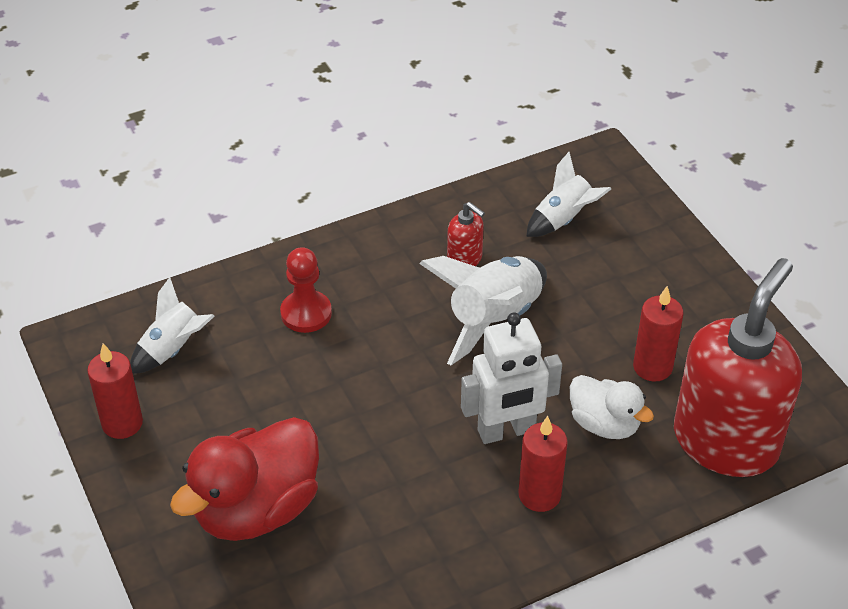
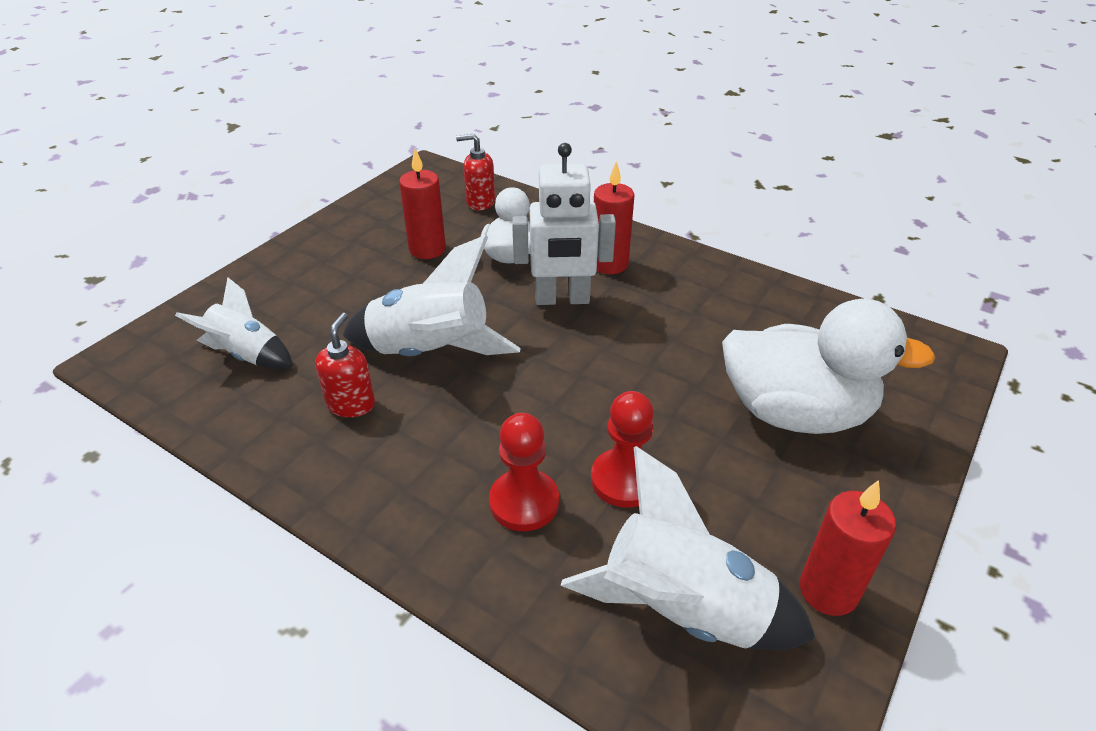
camera: 120 degrees left, 5 degrees down
(173, 349) = (683, 609): white rocket -> white rocket, size x1.60
(257, 509) = (795, 412): red duck -> white duck
(281, 371) = (624, 480): none -> red pawn
(506, 431) = (562, 299): white robot -> white robot turned 135 degrees clockwise
(726, 441) = (480, 202): red soap dispenser -> red soap dispenser, size x0.41

